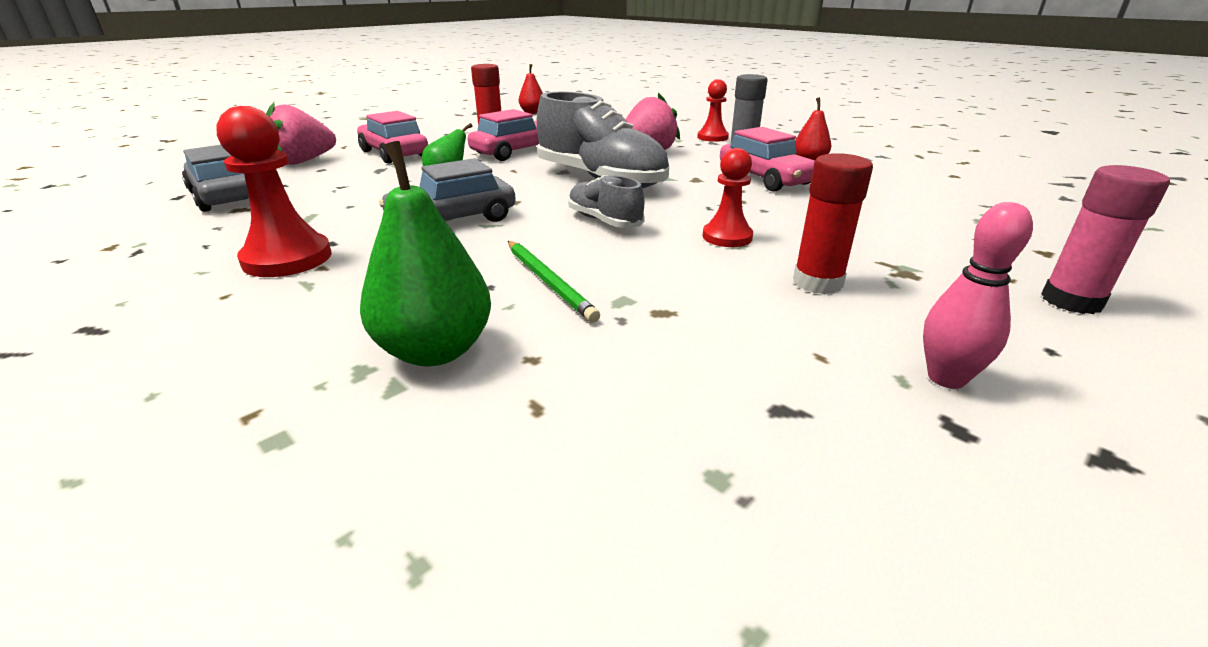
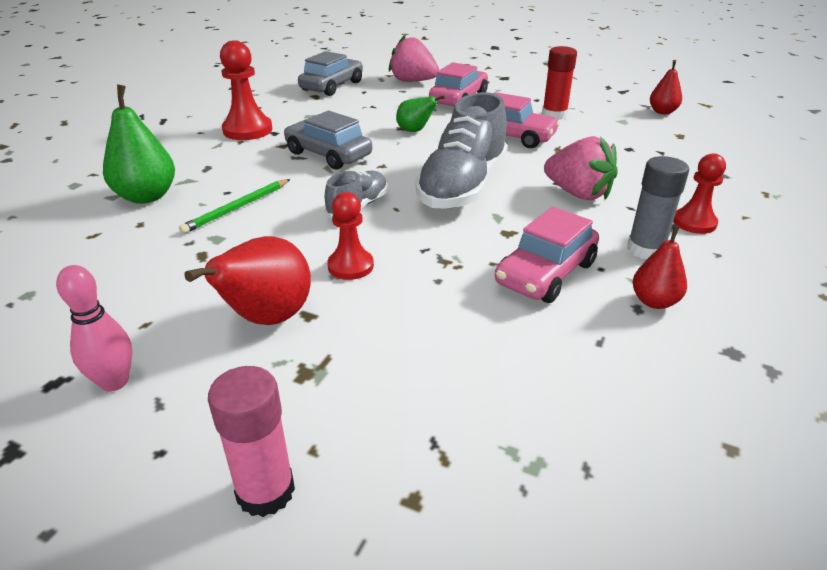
camera: 70 degrees right, 5 degrees up
(817, 282) = (266, 319): red glue stick -> red pear

